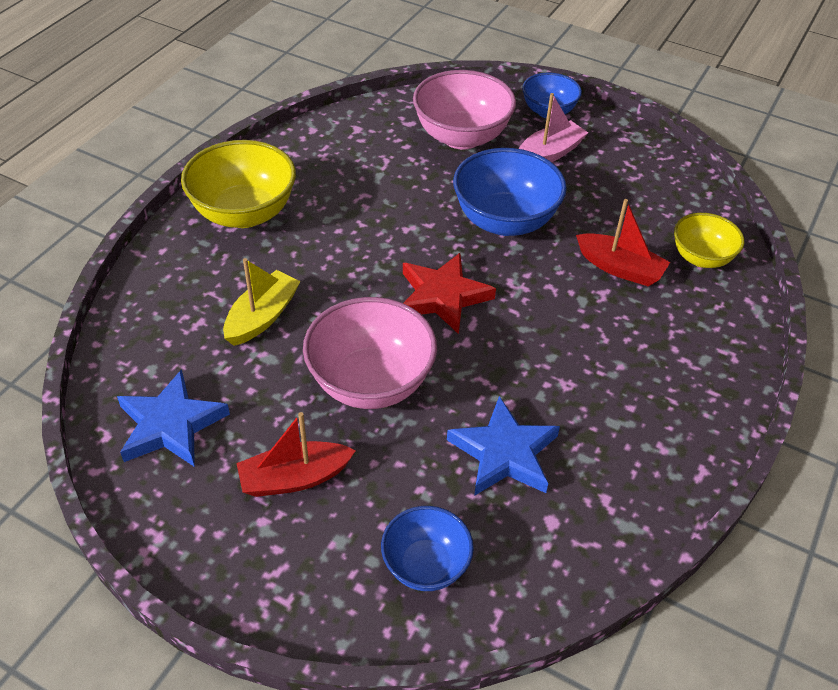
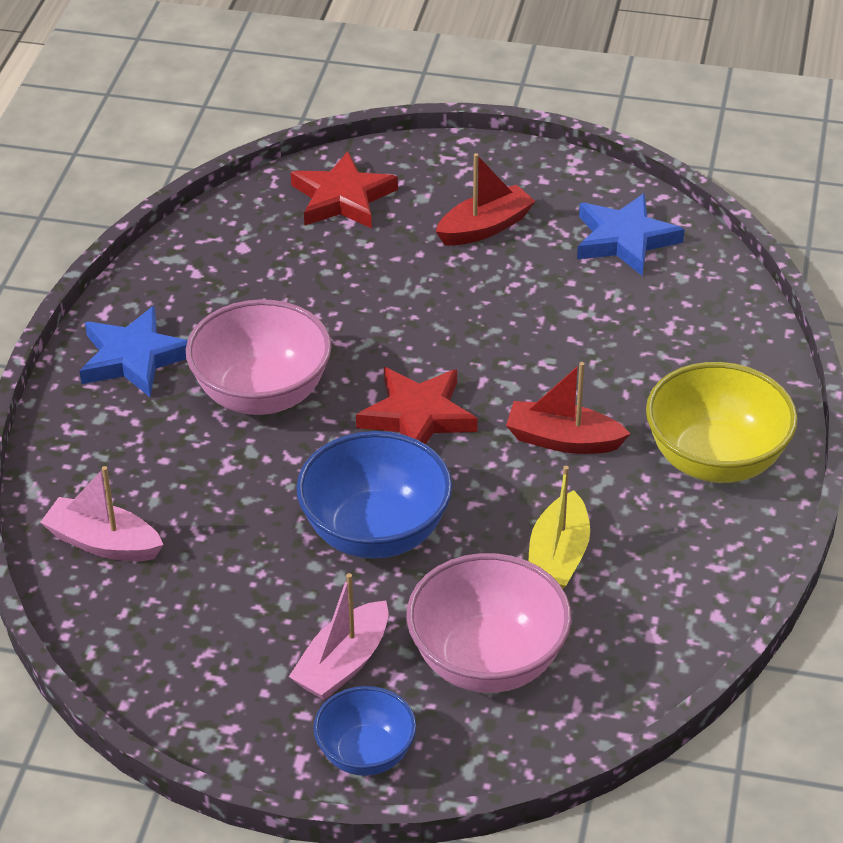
camera: 165 degrees right, 5 degrees down
(262, 317) = (606, 348): yellow boat -> yellow boat (558, 557)
(370, 382) = (456, 314): pink bowl -> pink bowl (262, 394)
(426, 565) = (342, 198): blue bowl -> red star
(504, 453) = (299, 286): blue star -> blue star (134, 358)
(620, 268) = (210, 502): red boat -> red boat (563, 440)
(701, 258) = (103, 543): yellow bowl -> pink boat

